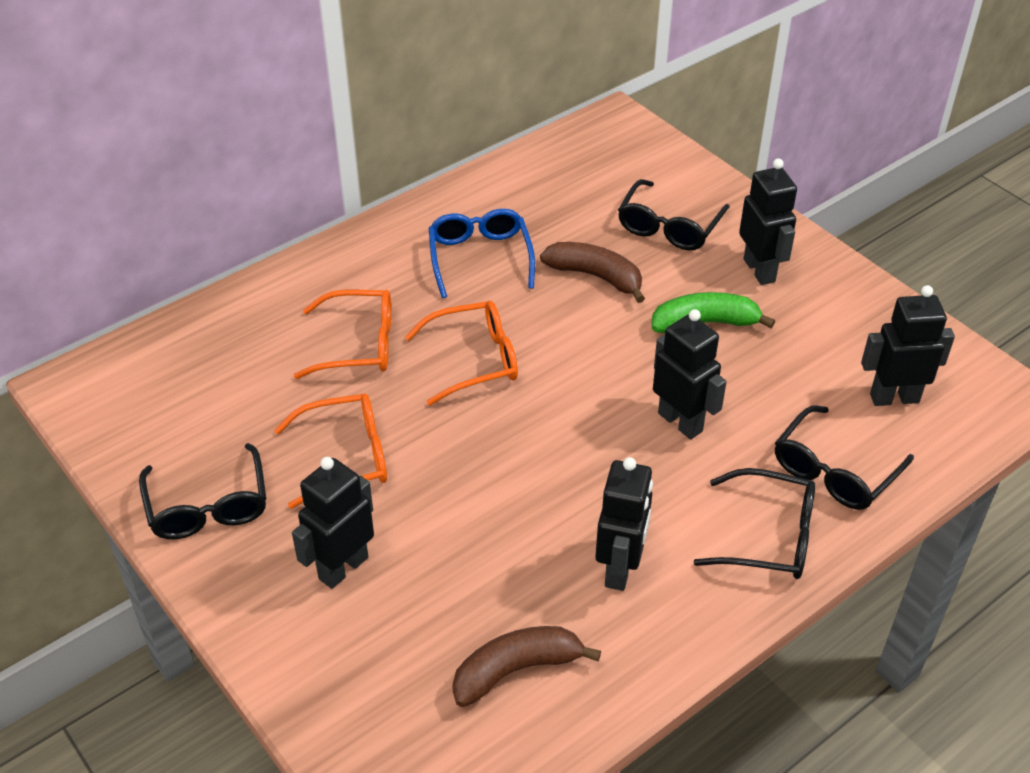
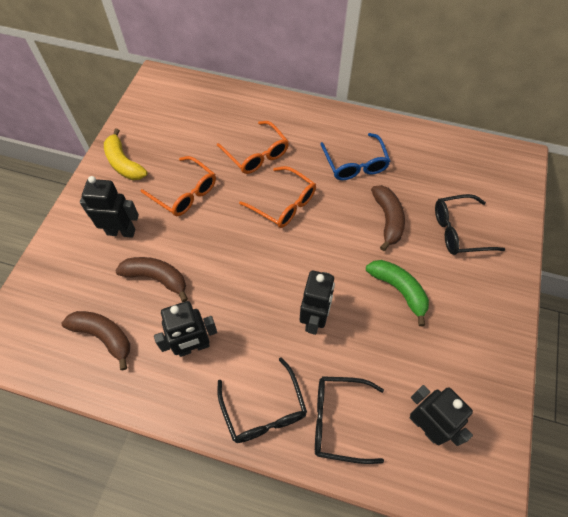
camera: 55 degrees right, 15 degrees up
(208, 506) = (124, 163): black glasses -> yellow banana
(469, 560) = (156, 278): none -> brown banana
(480, 258) = (355, 164): blue glasses -> blue glasses turned 120 degrees clockwise
(759, 270) = (467, 295): black robot -> none

